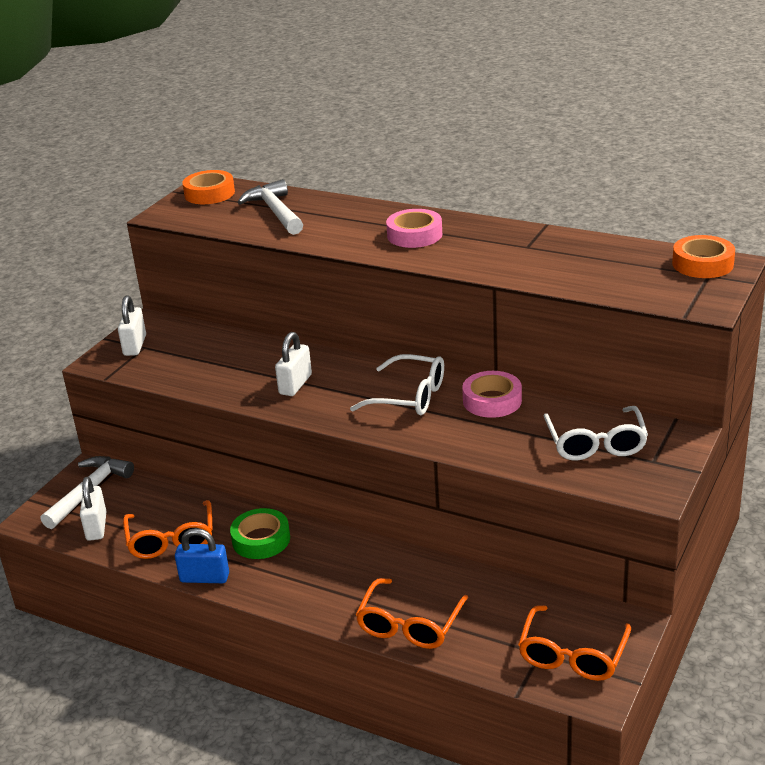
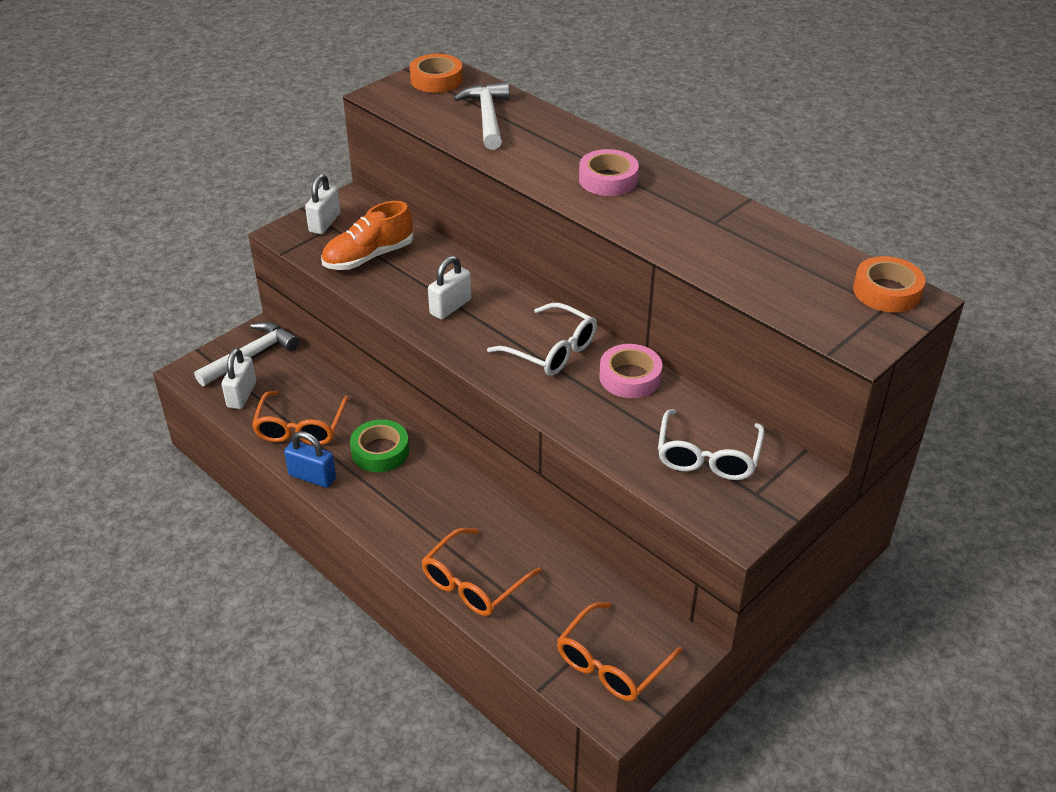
camera: 15 degrees right, 10 degrees up
(193, 363) = (368, 257): none -> orange shoe

